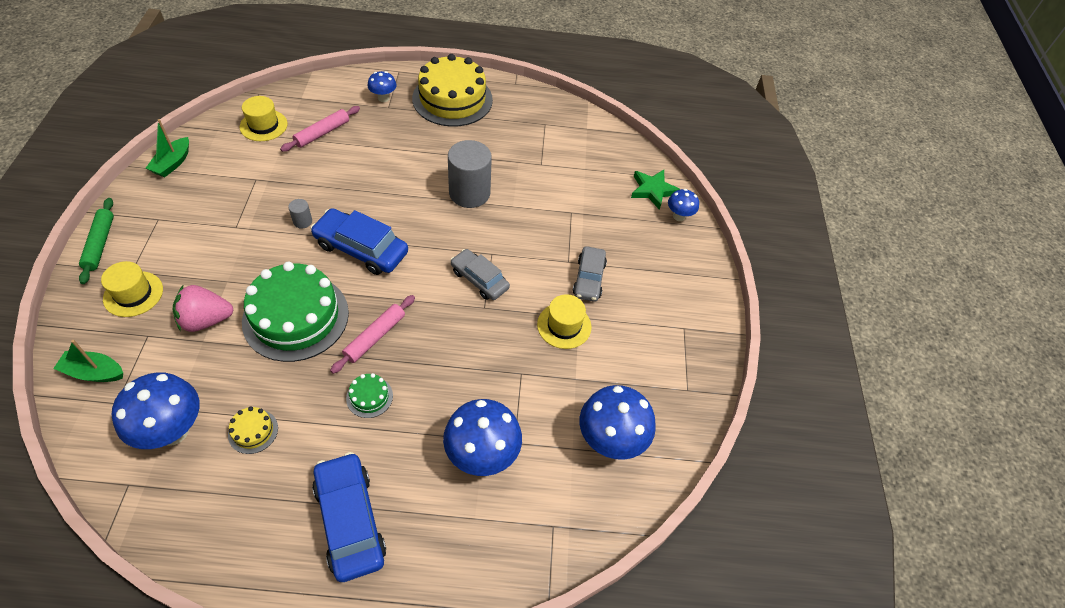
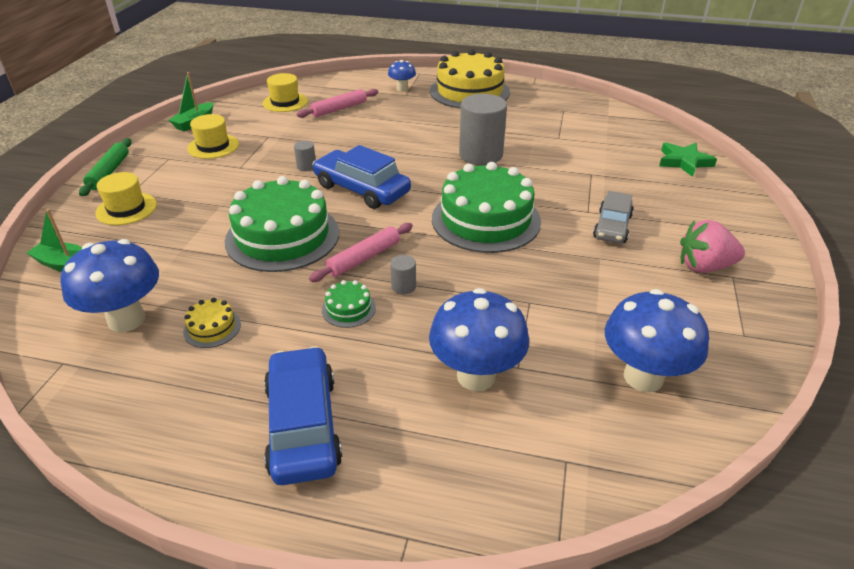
camera: 15 degrees right, 15 degrees down
(206, 320) = (190, 233): pink strawberry -> pink strawberry (704, 267)
(414, 367) = (403, 286): none -> grey cylinder
(479, 279) = (486, 220): grey car -> green cake
(564, 325) = (582, 264): yellow hat -> yellow hat (213, 146)
(679, 216) = (716, 183): blue mushroom -> none

